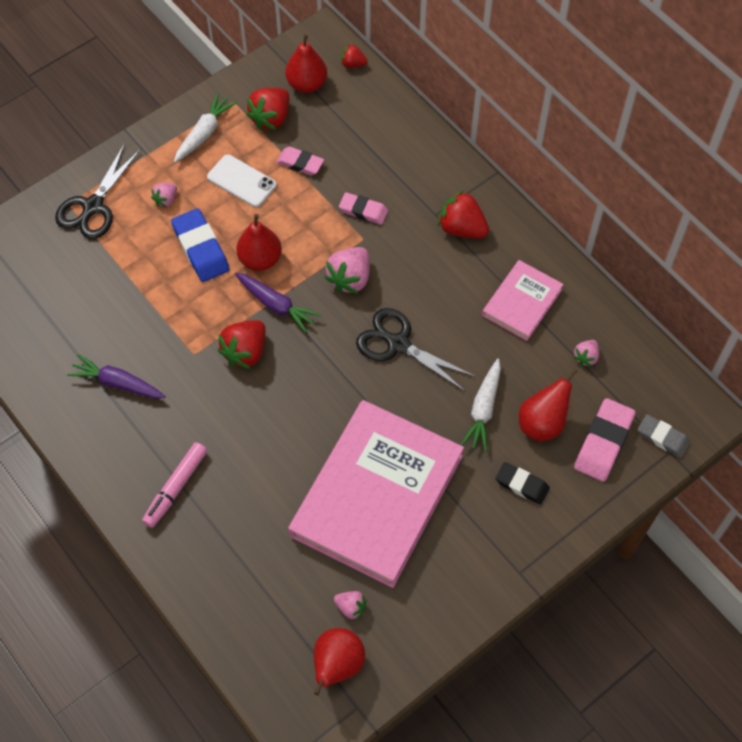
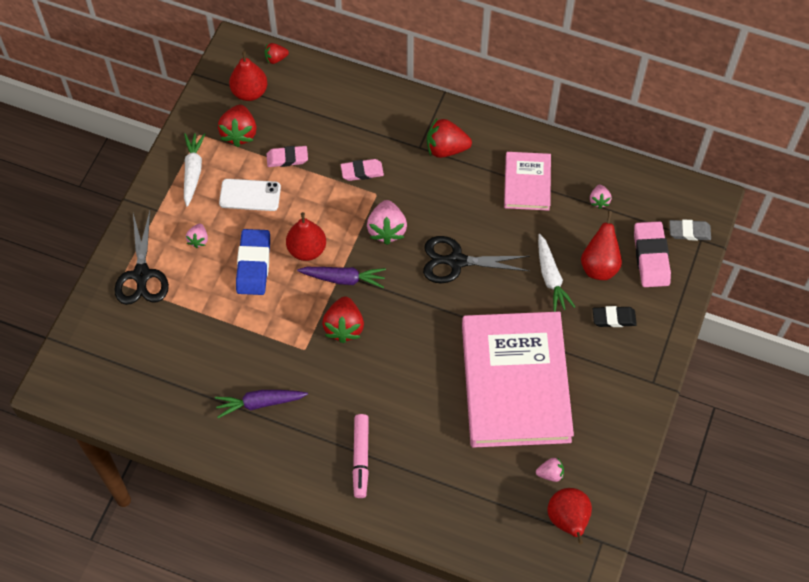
camera: 30 degrees left, 0 degrees up
(201, 248) = (253, 264): blue eraser -> blue eraser turned 60 degrees clockwise

